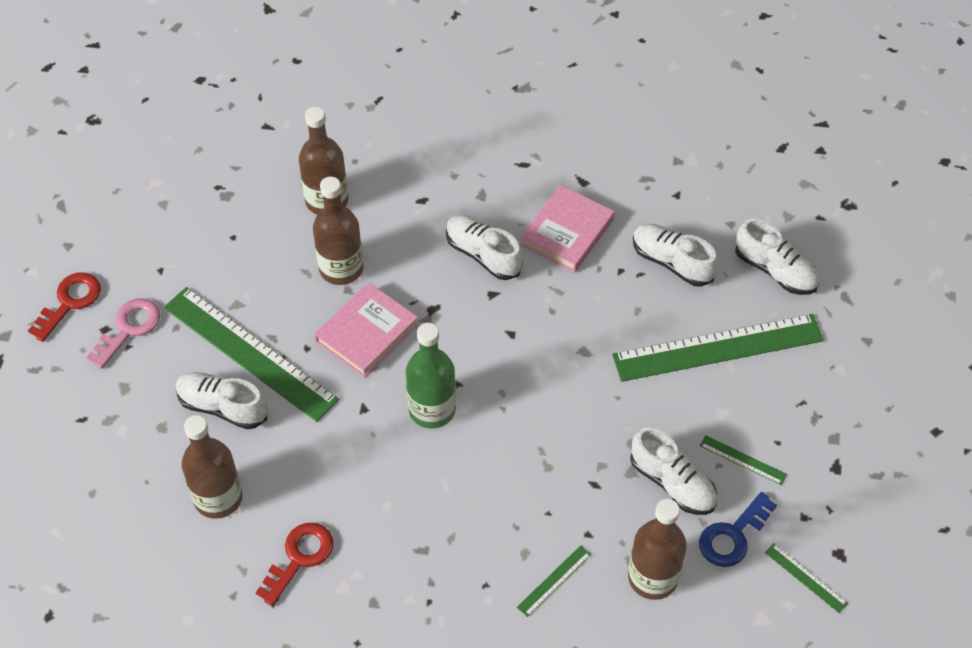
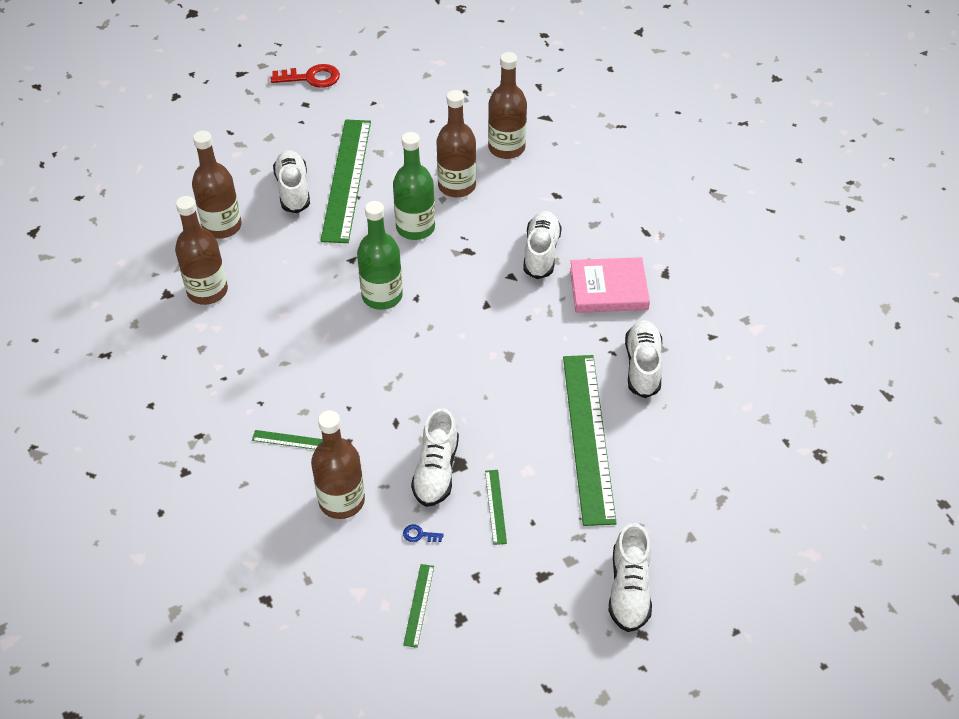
camera: 55 degrees right, 5 degrees down
(129, 328) = (315, 114): pink key -> none
(299, 558) = (207, 291): red key -> brown bottle
(367, 333) = (415, 227): pink book -> green bottle
(718, 347) = (588, 437): green ruler -> green ruler turned 45 degrees clockwise
(733, 536) = (419, 535): blue key -> blue key, size x0.44
(775, 271) = (700, 437): white shoe -> white shoe (629, 589)

